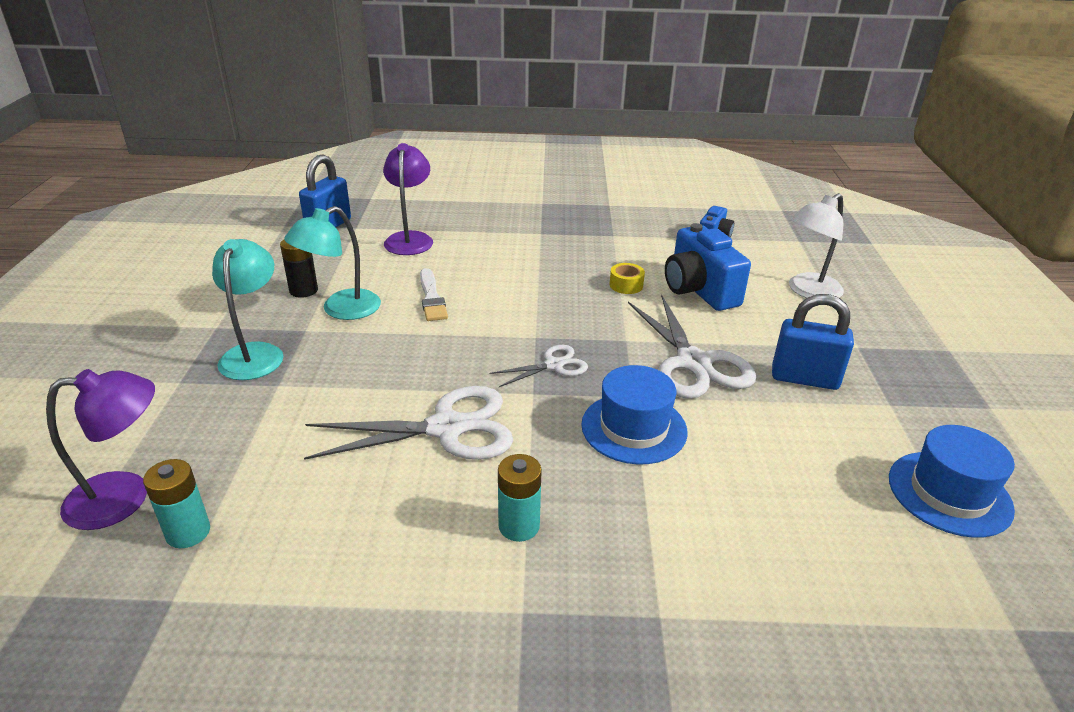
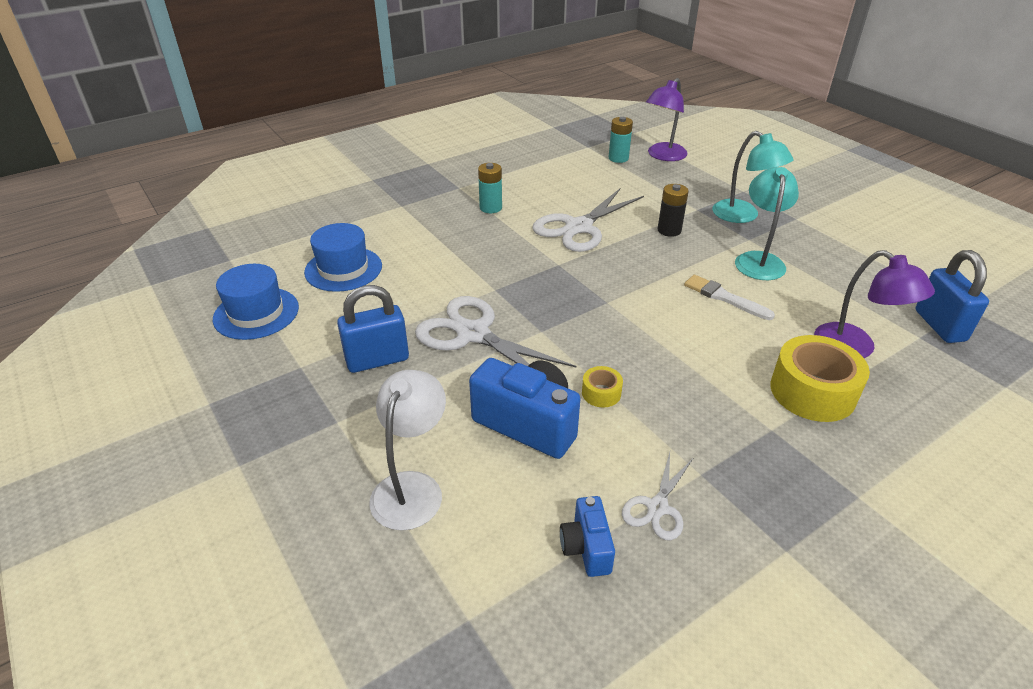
camera: 145 degrees right, 5 degrees up
(303, 290) = (810, 261): black battery -> black battery (669, 230)
(483, 235) = (812, 391): none -> yellow tape
(553, 365) = (568, 287): white scissors -> white scissors (657, 507)
(634, 428) = (476, 270): blue hat -> blue hat (343, 269)

